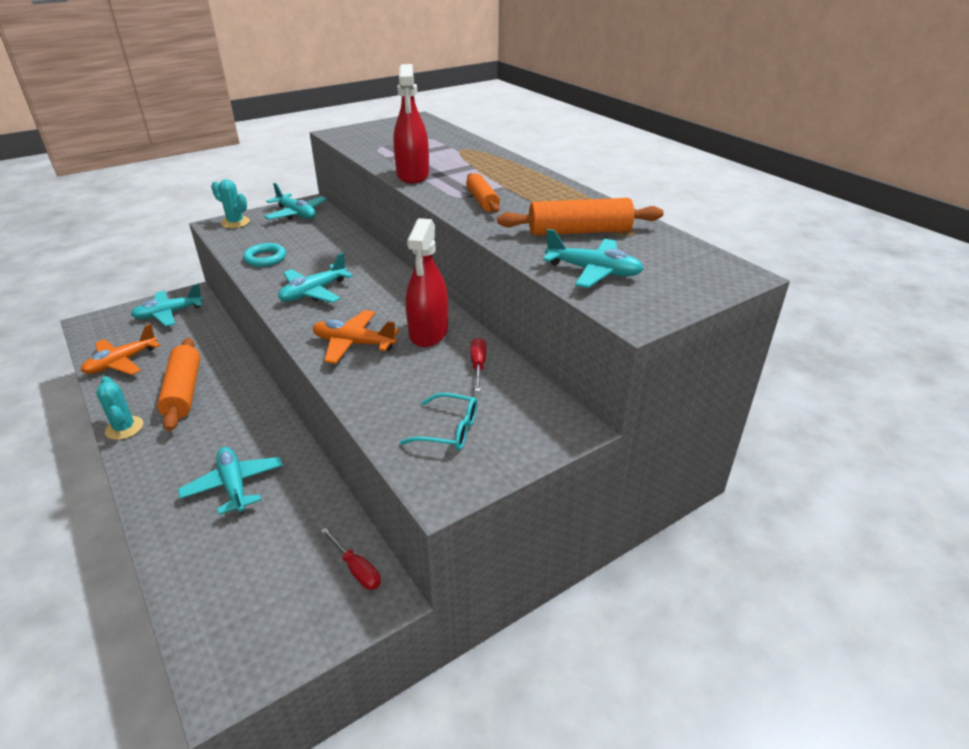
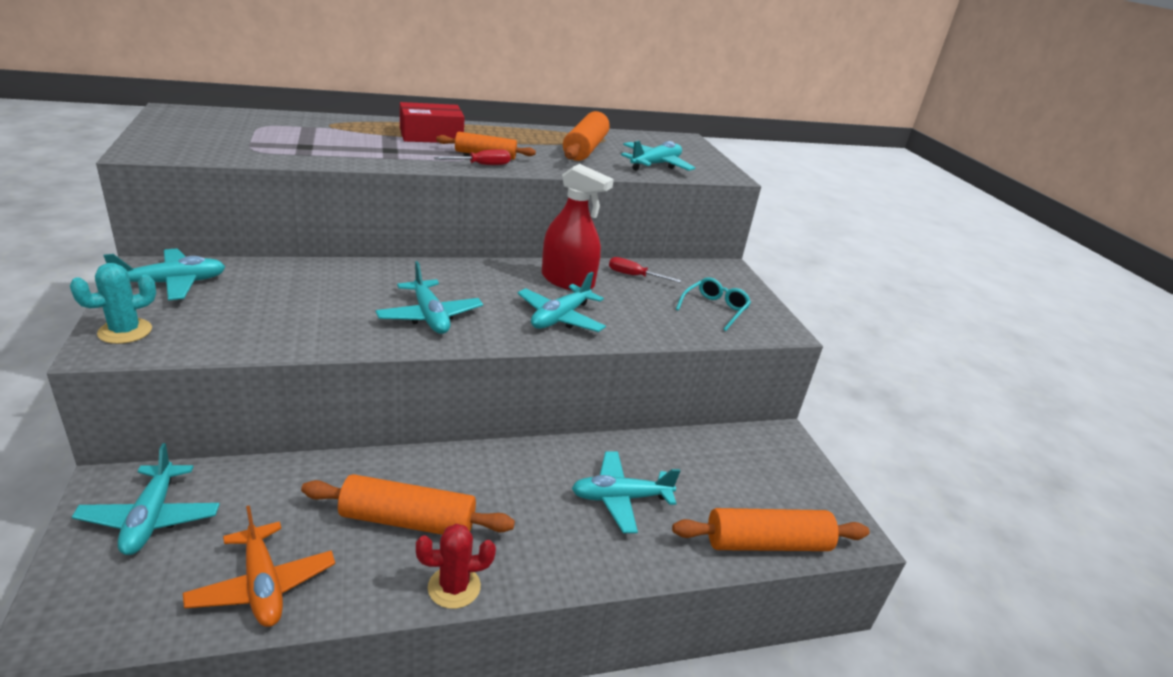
camera: 75 degrees left, 5 degrees down
(124, 428) = (454, 587): turquoise cactus -> red cactus
(195, 600) = (767, 543): none -> orange rolling pin
(265, 258) = (295, 329): turquoise ring -> none
(354, 344) = (560, 318): orange plane -> turquoise plane
(356, 569) = (752, 443): red screwdriver -> red screwdriver (481, 165)
(413, 175) = (376, 158): red spray bottle -> none
(496, 176) = (431, 136): none -> red box

